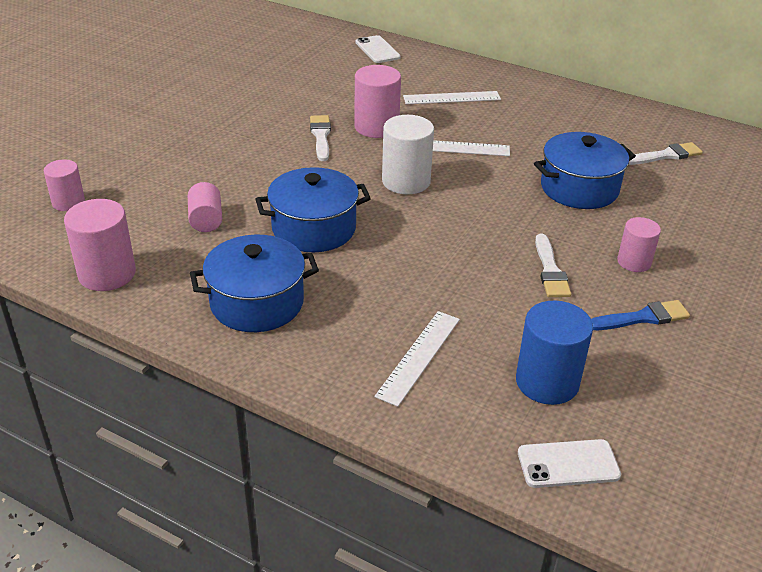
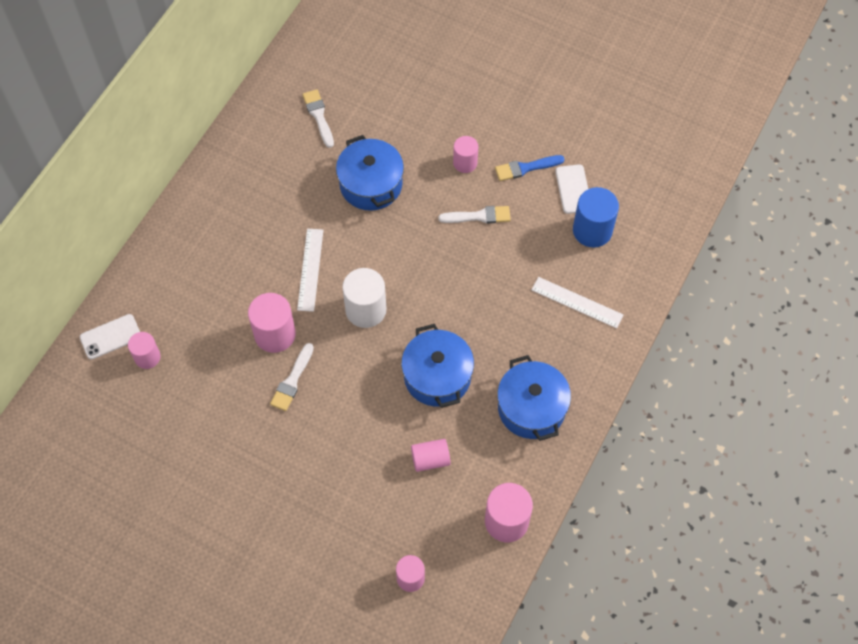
camera: 90 degrees left, 25 degrees up
(321, 136) = (292, 380): white brush -> white brush turned 60 degrees counterclockwise
(355, 65) = (147, 357): none -> pink cylinder
(451, 98) = (218, 270): white ruler -> none
(568, 464) = (657, 227): white phone -> white phone (573, 189)
(642, 318) = (525, 168): blue brush -> blue brush turned 90 degrees counterclockwise

